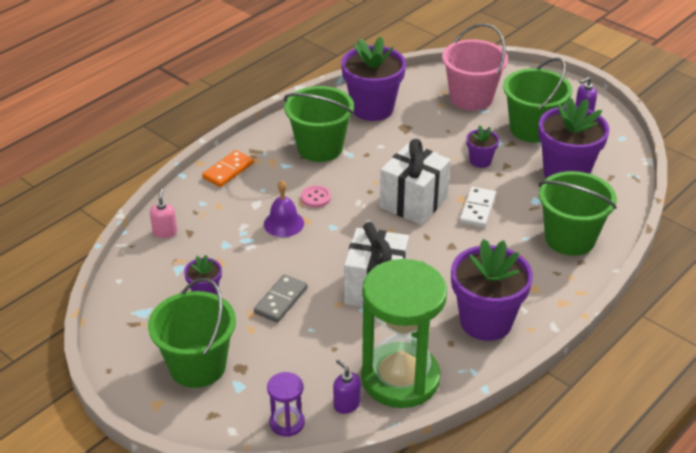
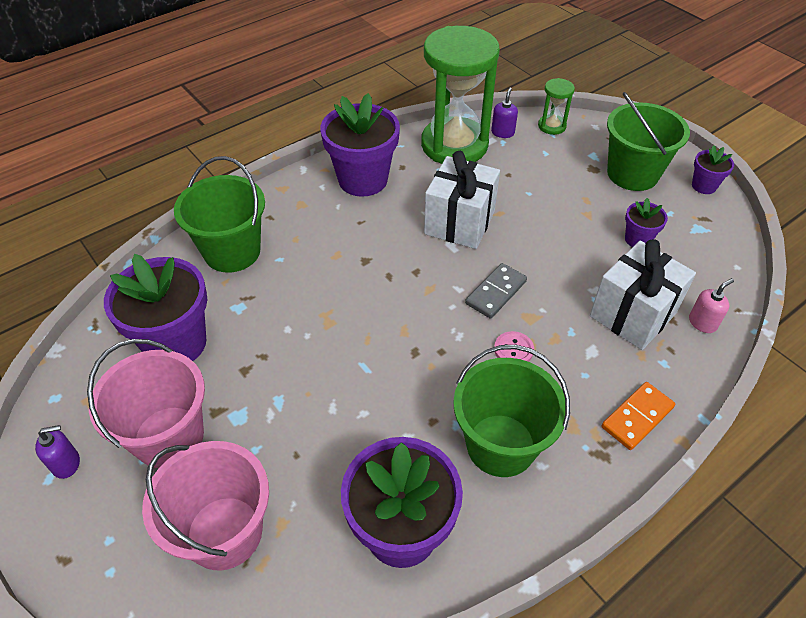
camera: 170 degrees left, 10 degrees up
(165, 232) = (702, 323): pink soap dispenser -> pink soap dispenser turned 135 degrees counterclockwise
(280, 300) = (558, 223): grey domino -> grey domino (496, 292)
(283, 223) = (555, 315): purple bell -> none
(287, 423) = (552, 126): purple hourglass -> green hourglass
(346, 404) = (502, 132): purple soap dispenser -> purple soap dispenser turned 135 degrees counterclockwise
(413, 202) = (389, 325): white gift -> white gift (633, 314)
(477, 209) = (315, 304): white domino -> none
(480, 161) = (276, 382): purple flower pot -> purple flower pot (704, 186)
(532, 129) = (169, 437): green bucket -> pink bucket

